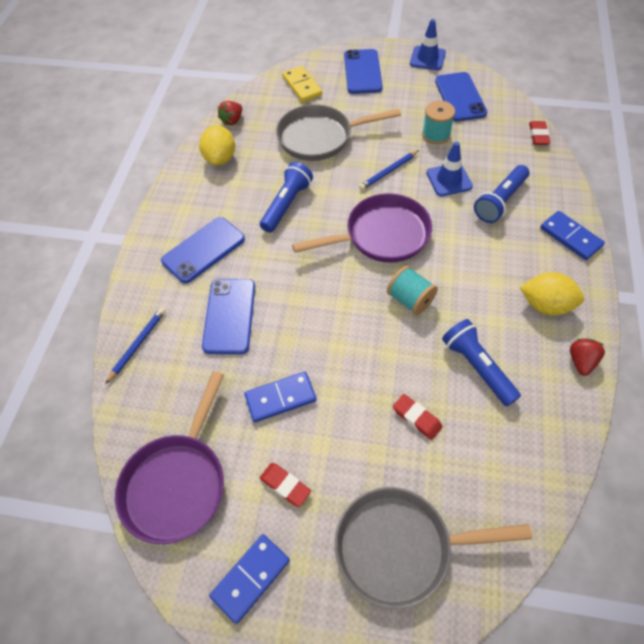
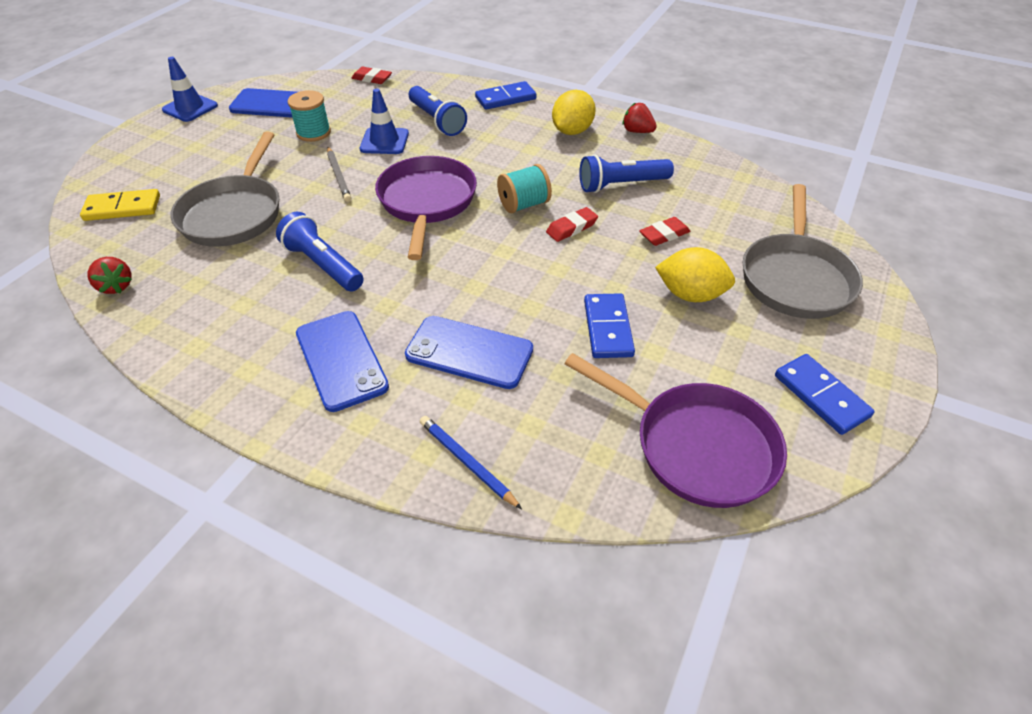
camera: 75 degrees left, 10 degrees down
(220, 158) = (181, 312): yellow lemon -> yellow lemon (690, 294)
(285, 485) = (718, 346): red eraser -> red eraser (571, 228)
(362, 72) = (156, 156): blue phone -> none
(388, 171) = (338, 176): blue pencil -> grey pencil

